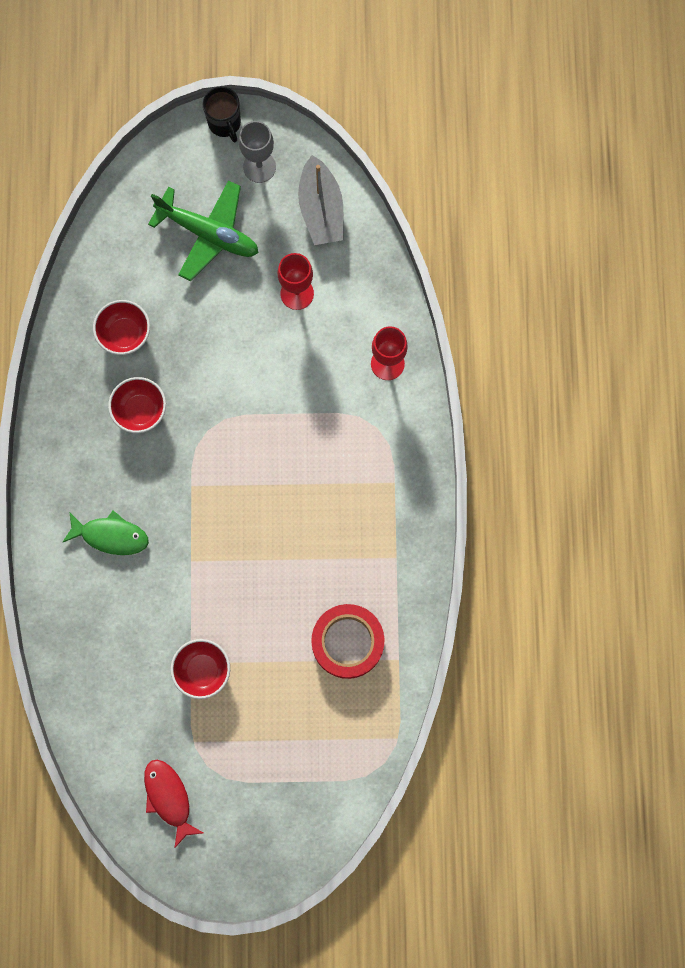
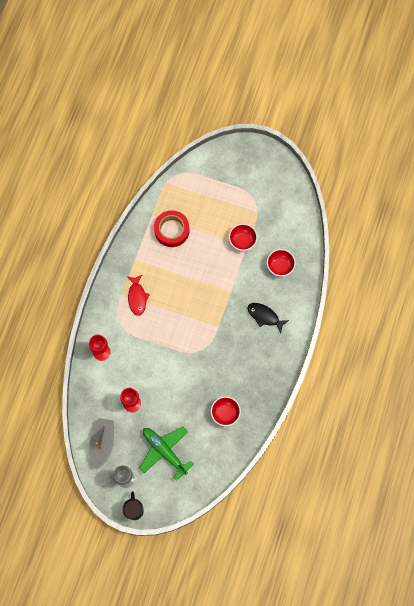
camera: 160 degrees left, 5 degrees down
(111, 536) = (264, 316): green fish -> black fish
(140, 411) = (230, 371): red bowl -> red bowl (280, 266)
(169, 797) = (276, 193): red fish -> red fish (137, 297)

